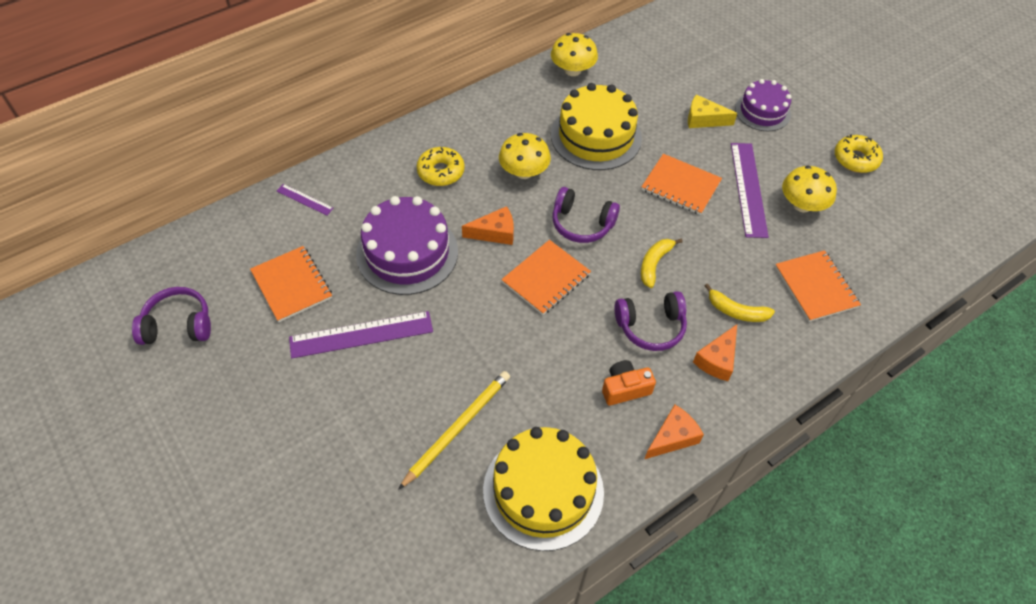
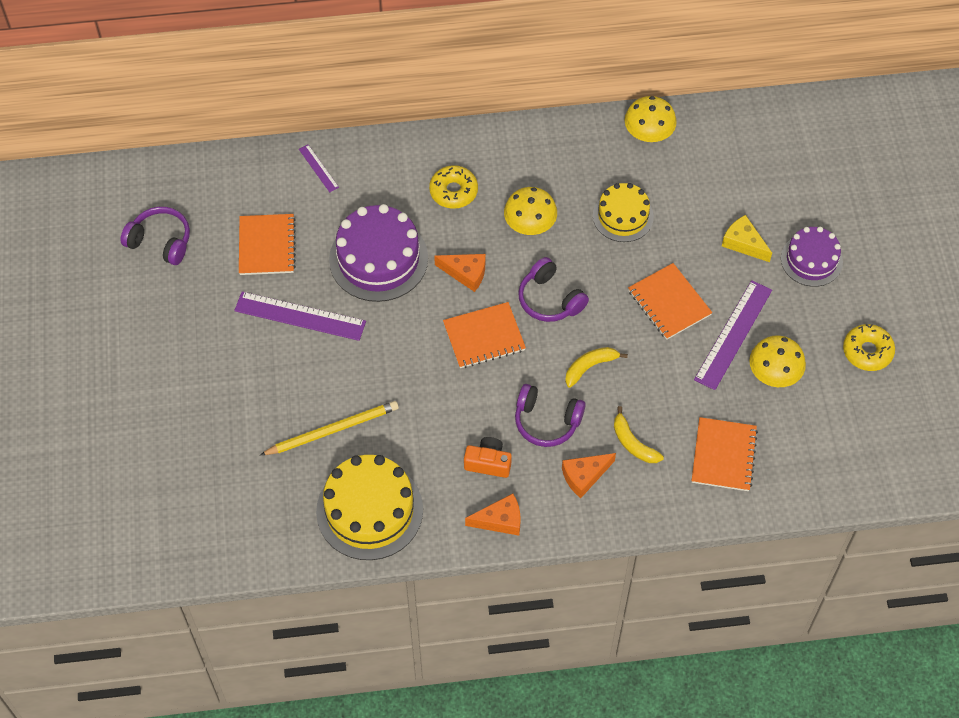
camera: 30 degrees right, 5 degrees up
(596, 136) = (623, 216): yellow cake -> yellow cake, size x0.62

